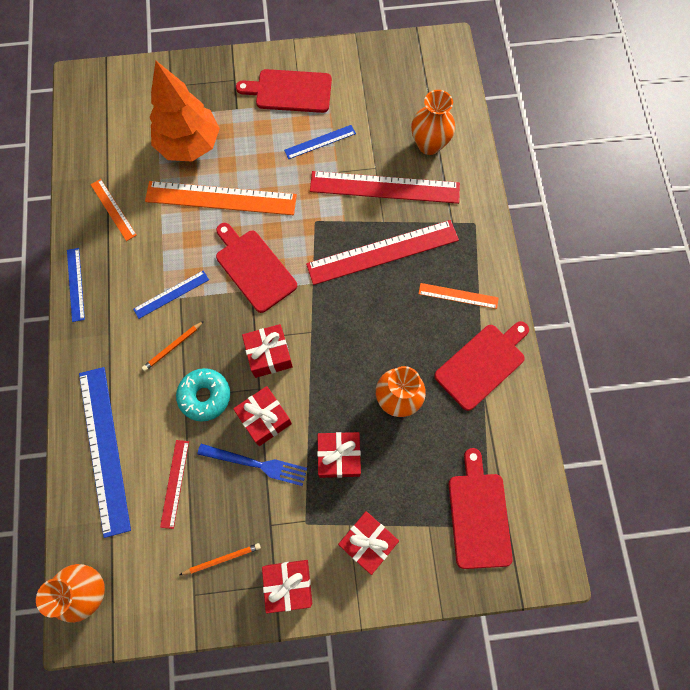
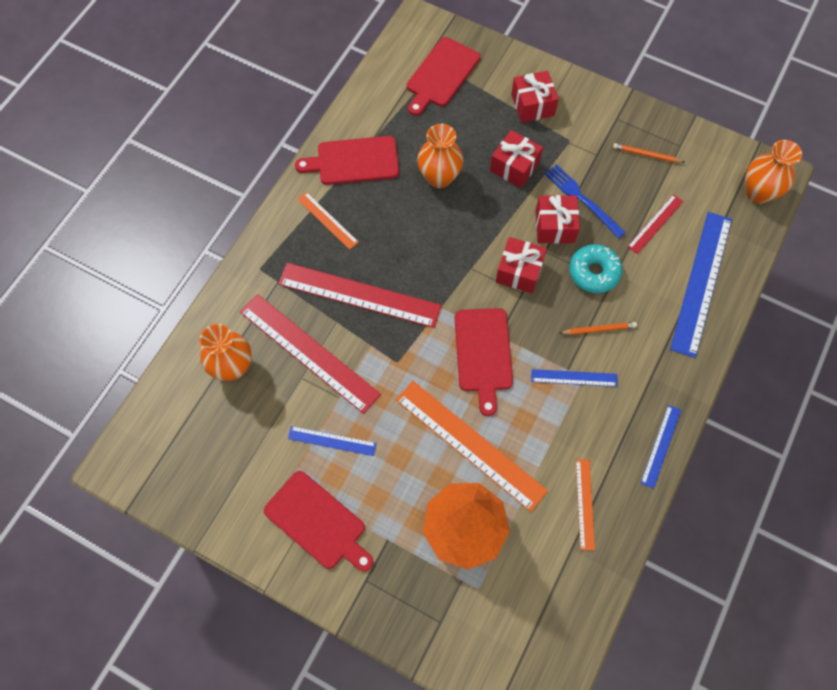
camera: 145 degrees left, 5 degrees down
(288, 584) = (606, 113): red gift -> none

